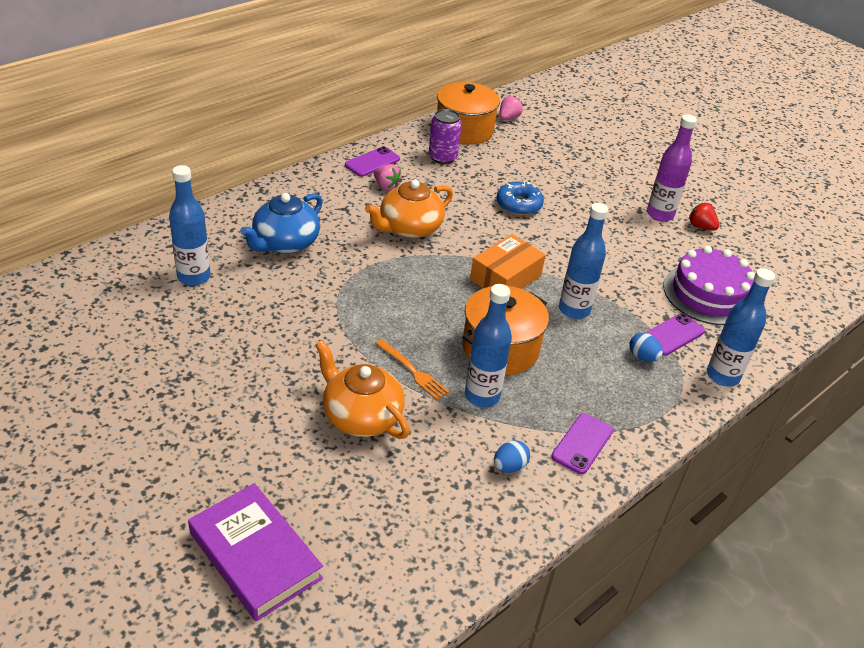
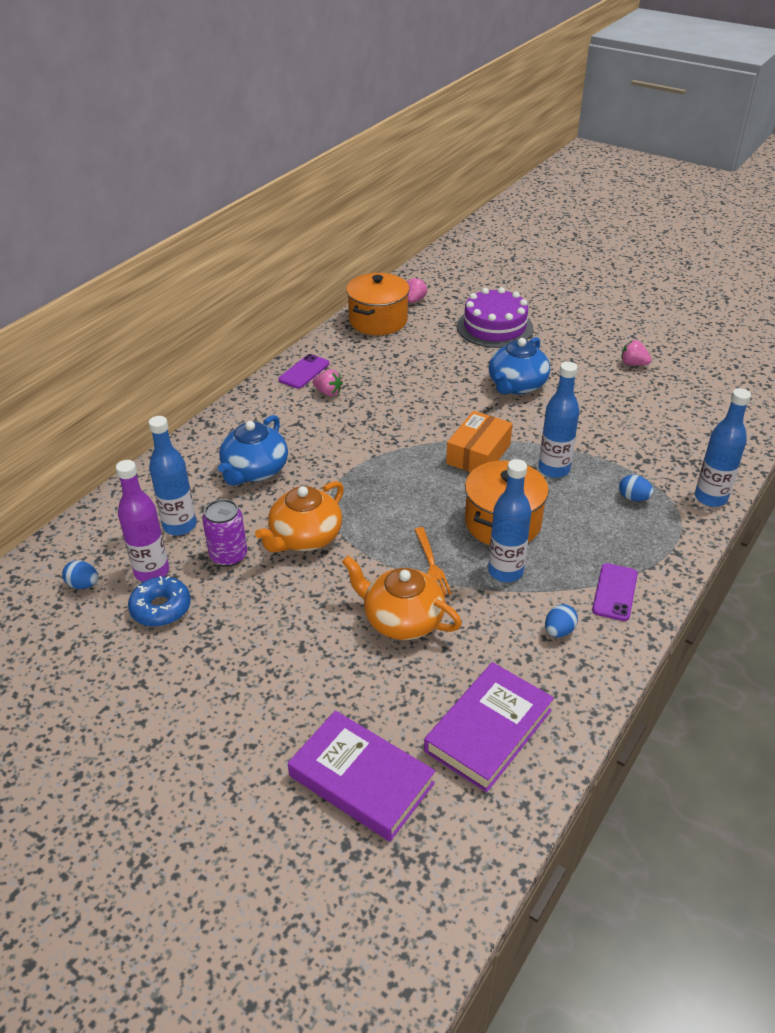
camera: 10 degrees left, 0 degrees up
(84, 309) = (83, 585): none -> blue egg
(397, 543) = (488, 730): none -> purple book
(409, 228) = (368, 428): orange teapot -> orange teapot (305, 538)
(413, 371) = (431, 564): orange fork -> orange fork turned 45 degrees clockwise
(442, 157) = (369, 352): purple can -> purple can (228, 556)
(518, 205) = (460, 382): blue donut -> blue donut (161, 608)
(573, 221) = (516, 385): none -> blue teapot
(660, 214) = (592, 361): purple bottle -> purple bottle (152, 572)
(673, 335) = (651, 471): purple phone -> none
(701, 226) = (633, 364): red strawberry -> pink strawberry
(708, 294) = (666, 425): purple cake -> purple cake (494, 327)

